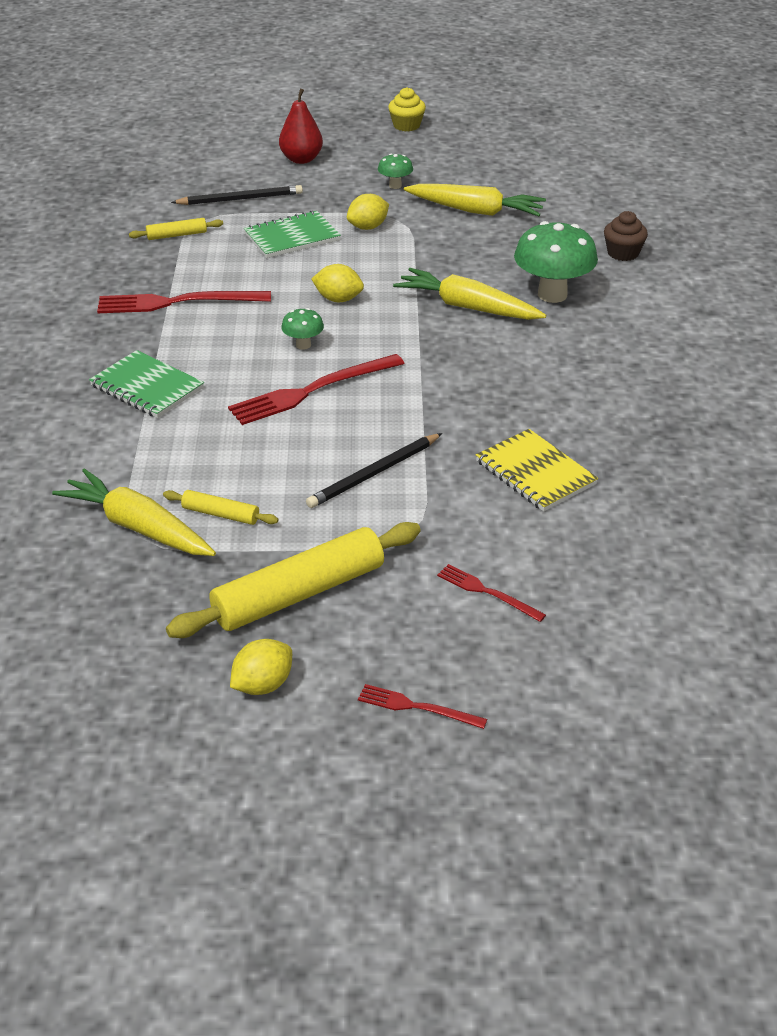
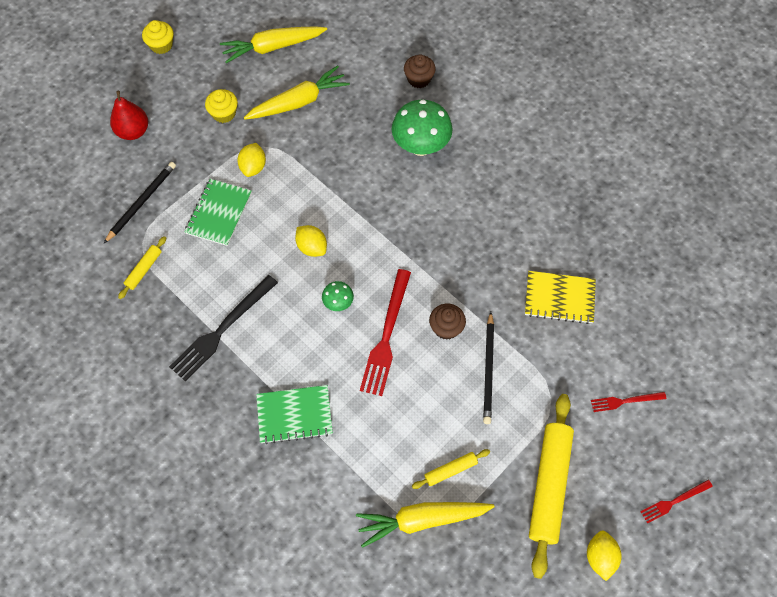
camera: 45 degrees left, 25 degrees up
(177, 302) = (222, 330): red fork -> black fork
(338, 299) = (312, 247): yellow lemon -> yellow lemon turned 75 degrees clockwise
(379, 420) = (446, 328): none -> brown cupcake
(395, 185) = (224, 113): green mushroom -> yellow cupcake
(468, 307) = (389, 195): yellow carrot -> yellow carrot (273, 47)

